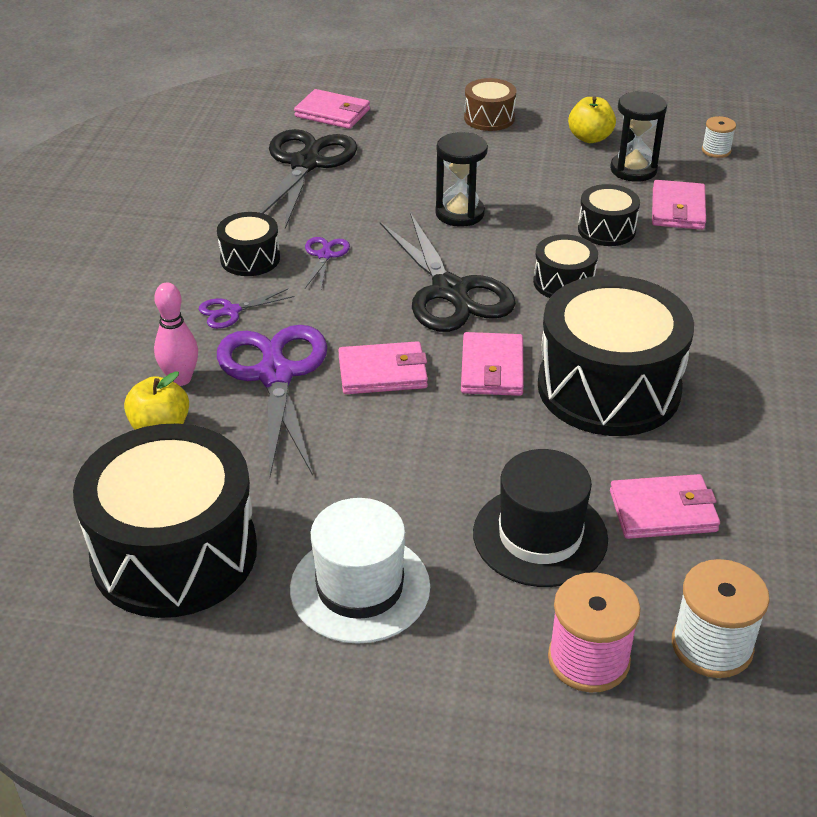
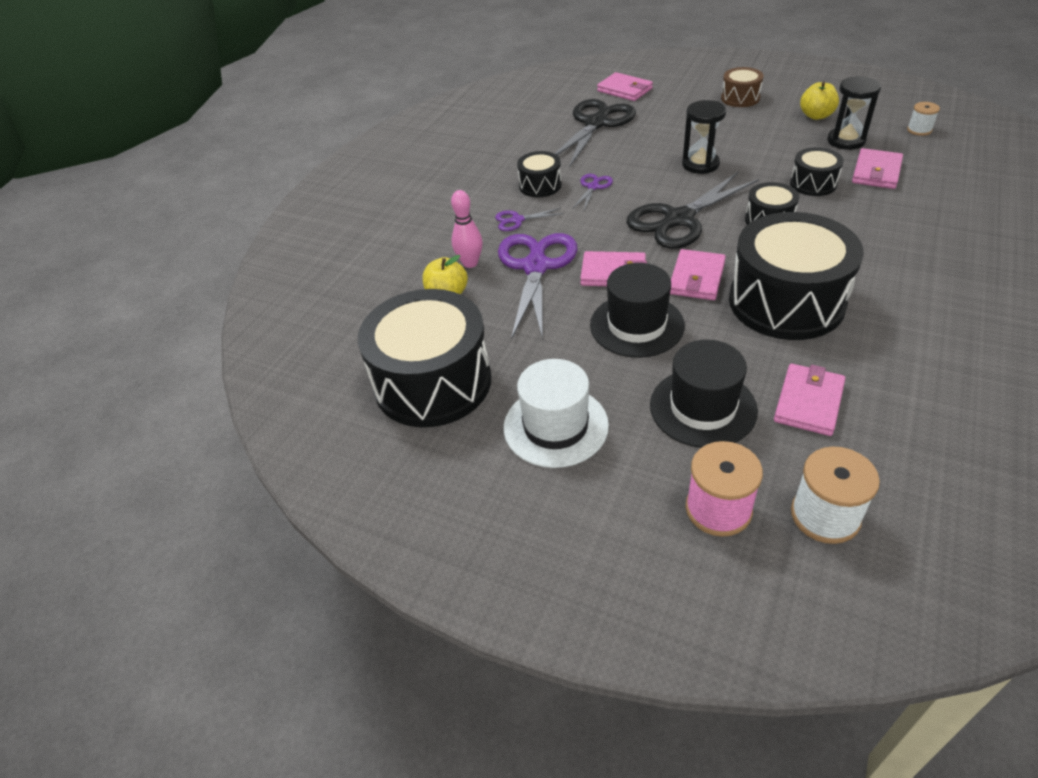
camera: 20 degrees right, 5 degrees up
(431, 440) = (636, 325): none -> black hat
(450, 291) = (679, 219): black scissors -> black scissors turned 60 degrees clockwise
(663, 511) = (808, 402): pink wallet -> pink wallet turned 75 degrees counterclockwise

